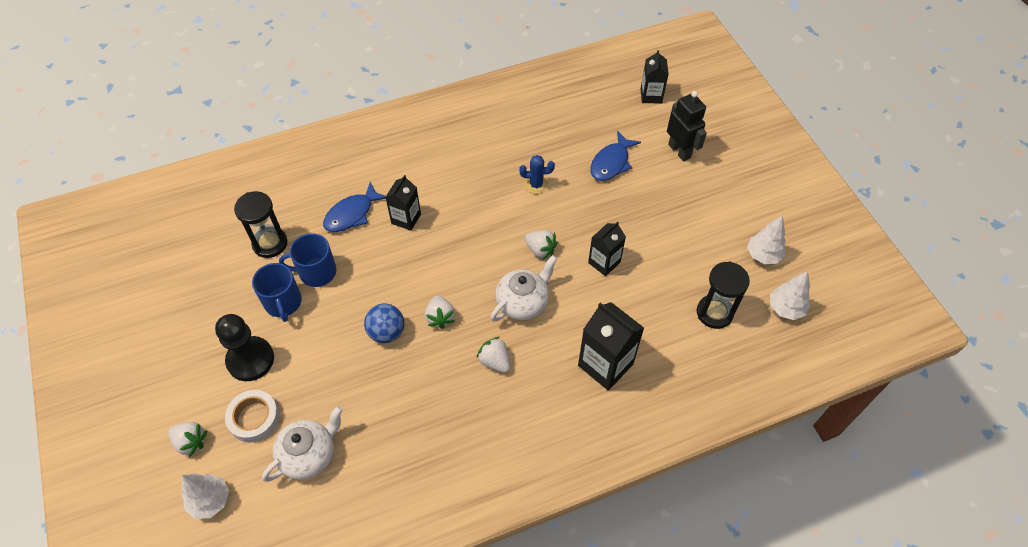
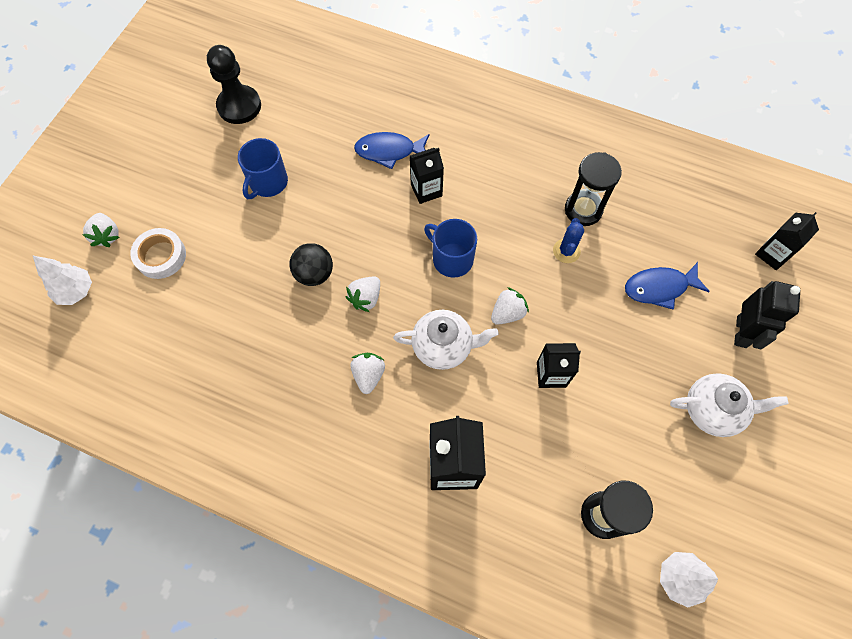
camera: 45 degrees right, 10 degrees up
(250, 360) = (203, 208): black pawn -> black pawn (239, 106)
(270, 243) = (306, 126): black hourglass -> black hourglass (583, 210)
(309, 455) = (166, 319): white teapot -> white teapot (713, 410)
(316, 272) = (315, 178): blue mug -> blue mug (451, 259)
(387, 332) = (314, 274): blue ball -> black ball
(536, 185) = (566, 251): blue cactus -> blue cactus turned 60 degrees clockwise
(540, 250) = (507, 313): white strawberry -> white strawberry turned 120 degrees counterclockwise
(763, 255) = (715, 507): white tree -> none

